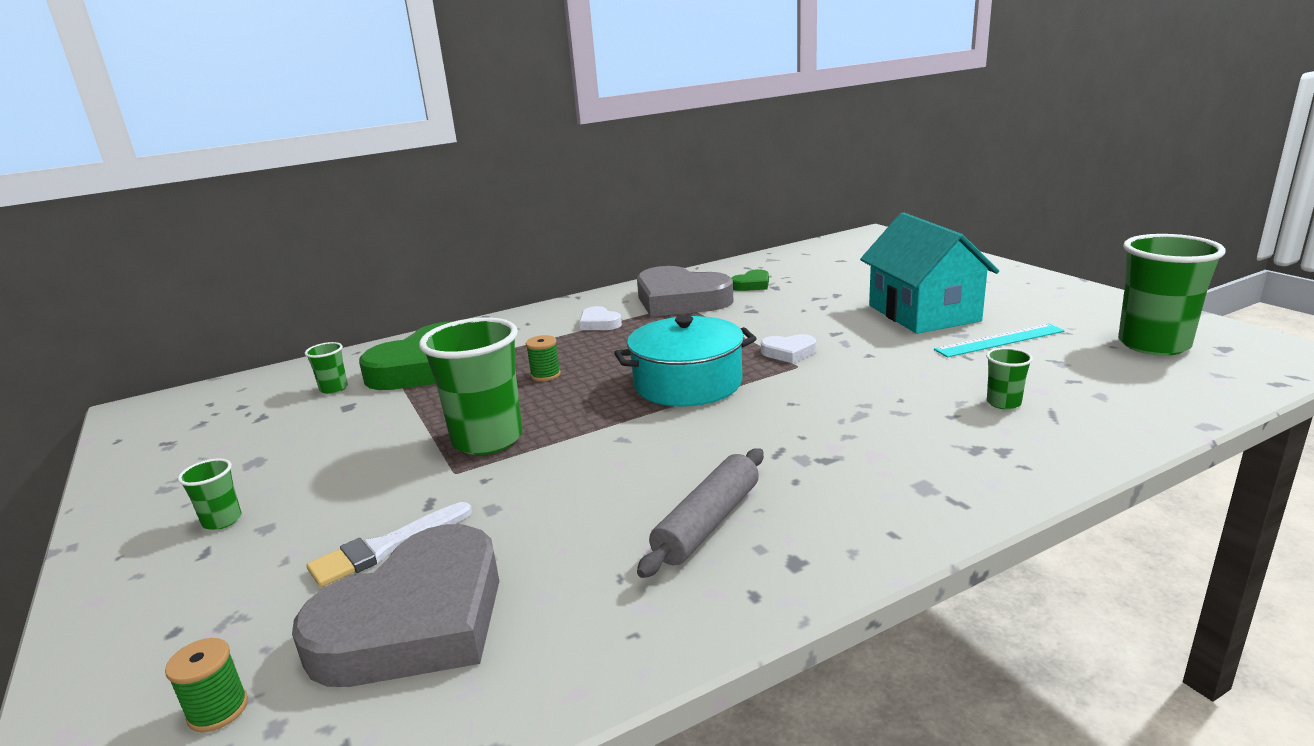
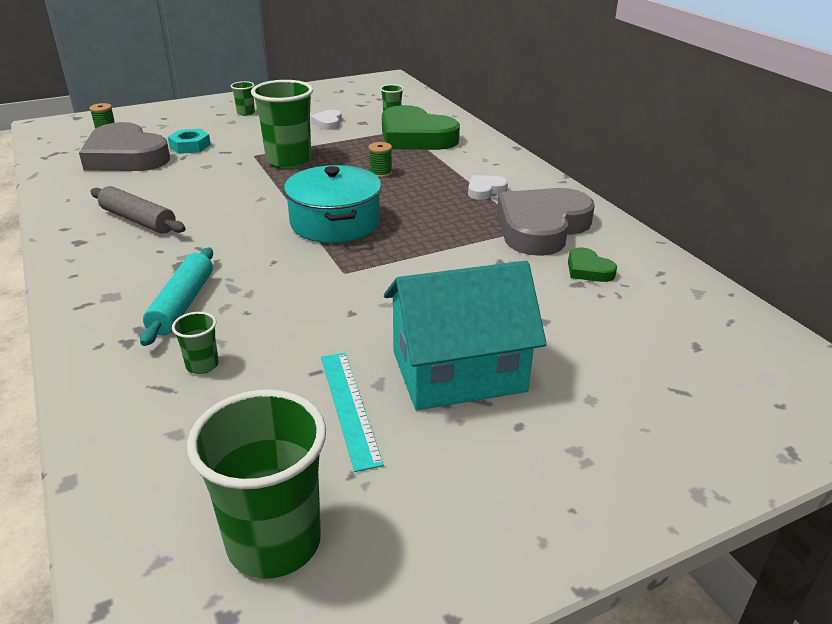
camera: 90 degrees right, 10 degrees up
(386, 548) = (190, 146): white brush -> turquoise nut
(788, 352) = (377, 271): white heart -> white heart (328, 123)
(910, 436) = (182, 304): none -> turquoise rolling pin

